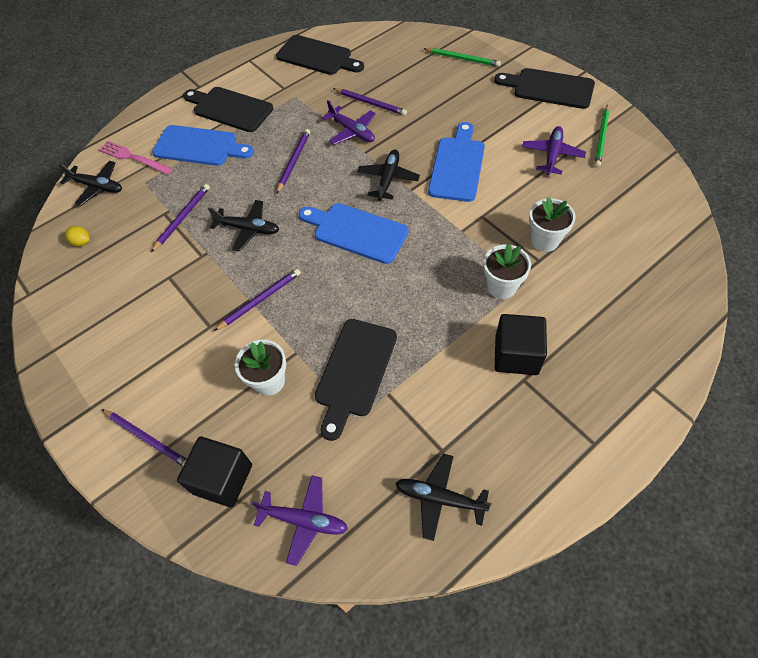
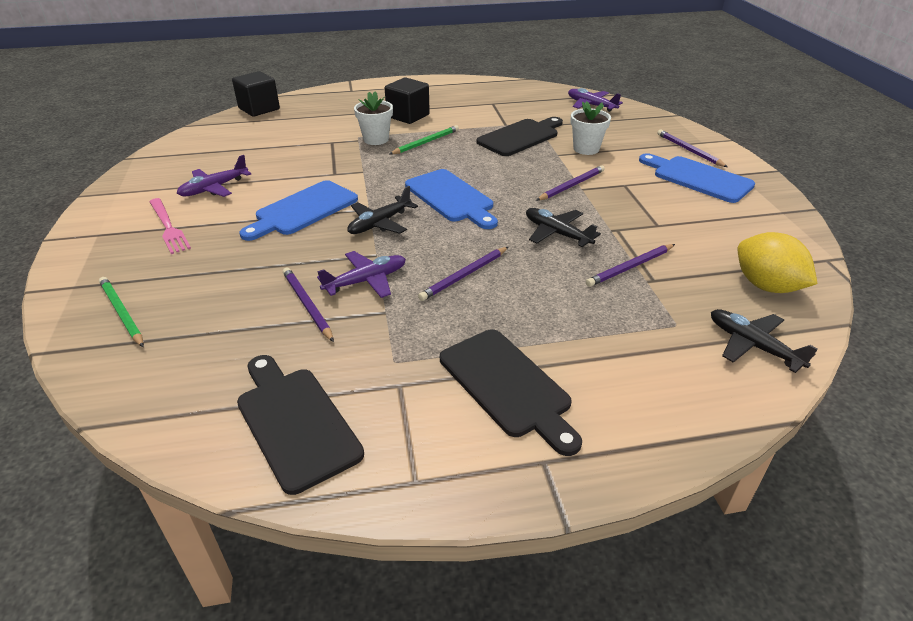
camera: 155 degrees left, 20 degrees down
(82, 242) = (766, 286): yellow lemon -> yellow lemon, size x2.18
(133, 158) = (693, 368): pink fork -> pink fork (168, 227)
(199, 147) = (581, 343): blue cutting board -> blue cutting board (698, 178)
(223, 479) = (637, 126): black cube -> black cube (259, 109)
(260, 300) = (571, 185): purple pencil -> purple pencil turned 150 degrees clockwise
(352, 131) = (366, 281): purple plane -> purple plane turned 75 degrees clockwise
(439, 498) = (509, 94): black plane -> none
(544, 240) = (311, 148): white flower pot -> none
(549, 88) = (108, 238): black cutting board -> none
(601, 138) = (154, 184): green pencil -> green pencil (426, 142)

